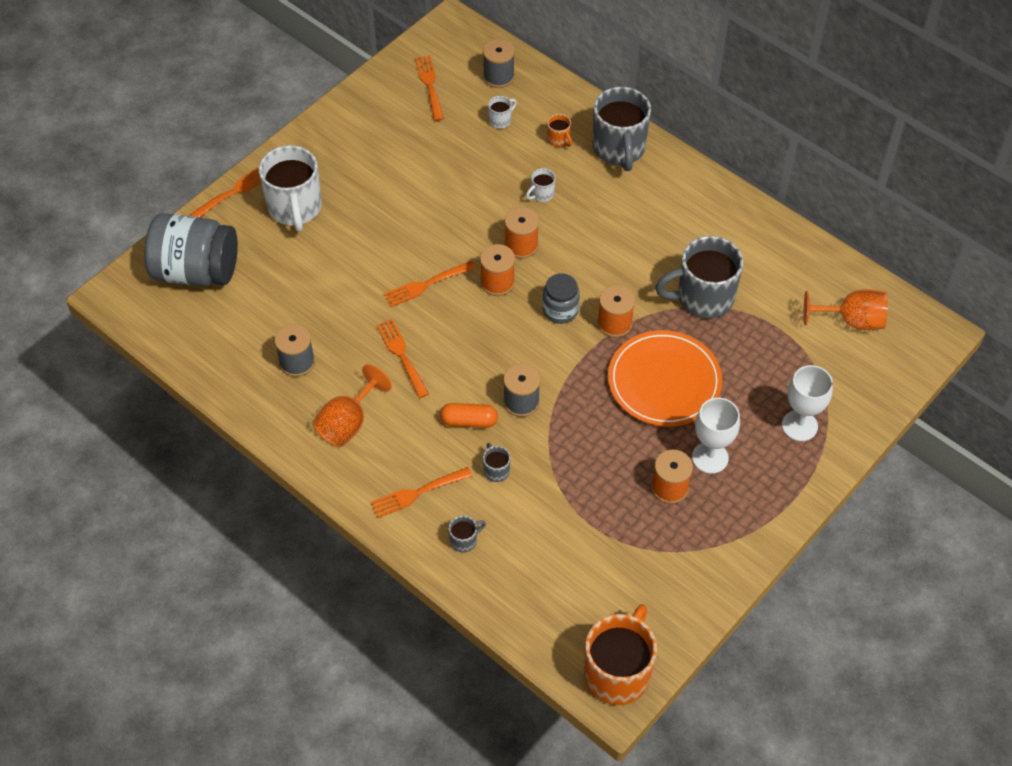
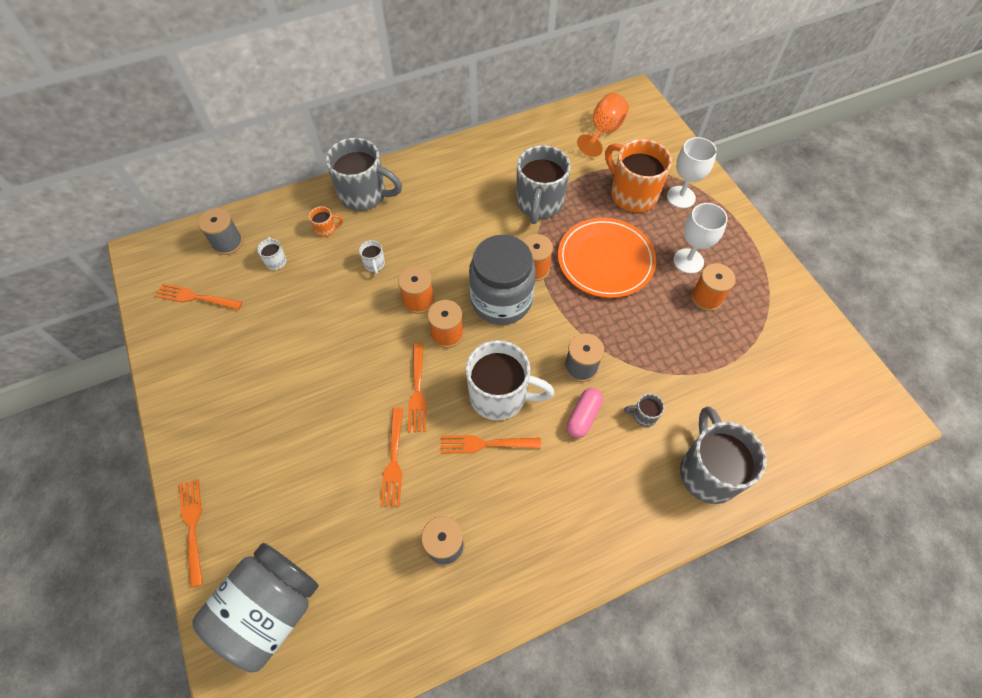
camera: 65 degrees left, 5 degrees up
(295, 208) = (255, 473): white mug -> white mug (500, 396)
(348, 423) = (540, 524): orange goblet -> none
(418, 492) = (643, 491): orange fork -> orange fork (393, 459)
(464, 540) = (708, 472): grey mug -> grey mug, size x2.35
(469, 421) = (583, 416): orange capsule -> pink capsule
(560, 310) = (501, 300): grey jar -> grey jar, size x1.89
(618, 672) = (870, 405): orange mug -> orange mug (632, 194)

